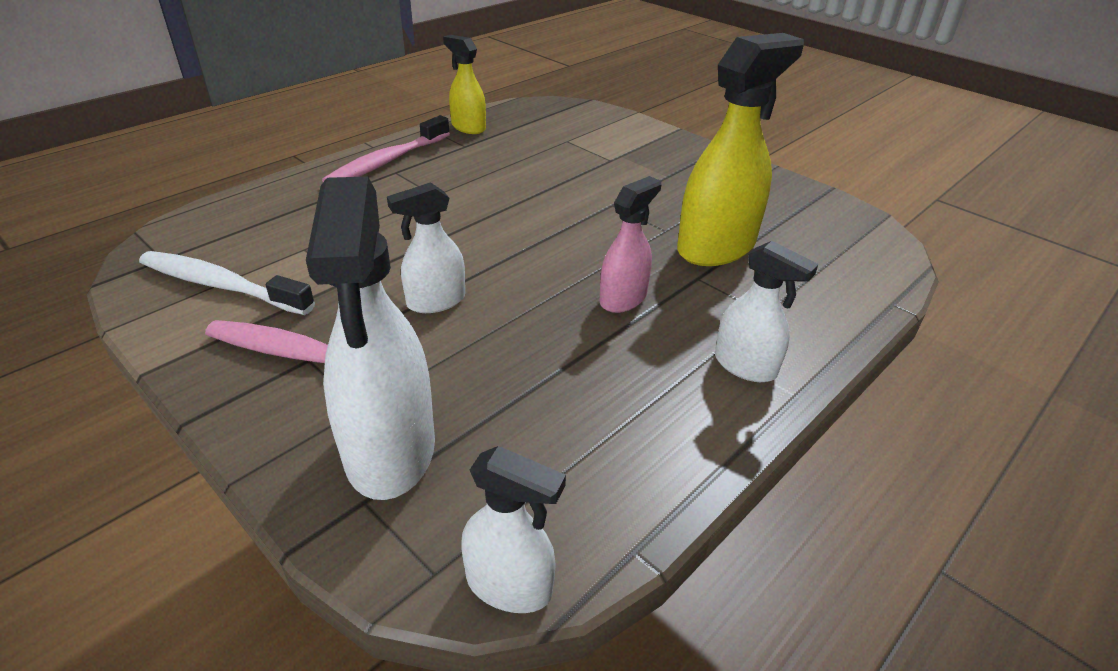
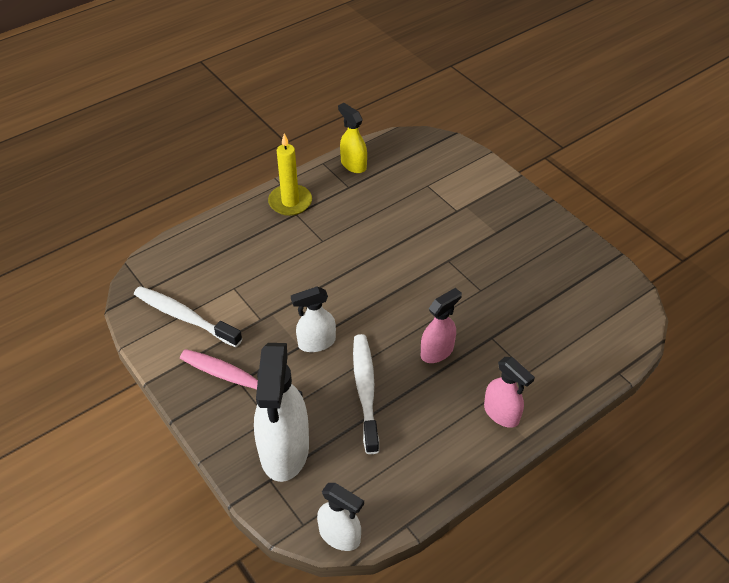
camera: 10 degrees right, 10 degrees up
(386, 162) = (290, 202): pink toothbrush -> yellow candle
(522, 354) = (365, 390): none -> white toothbrush
(716, 247) = (513, 310): yellow spray bottle -> none
(745, 366) = (501, 414): white spray bottle -> pink spray bottle

